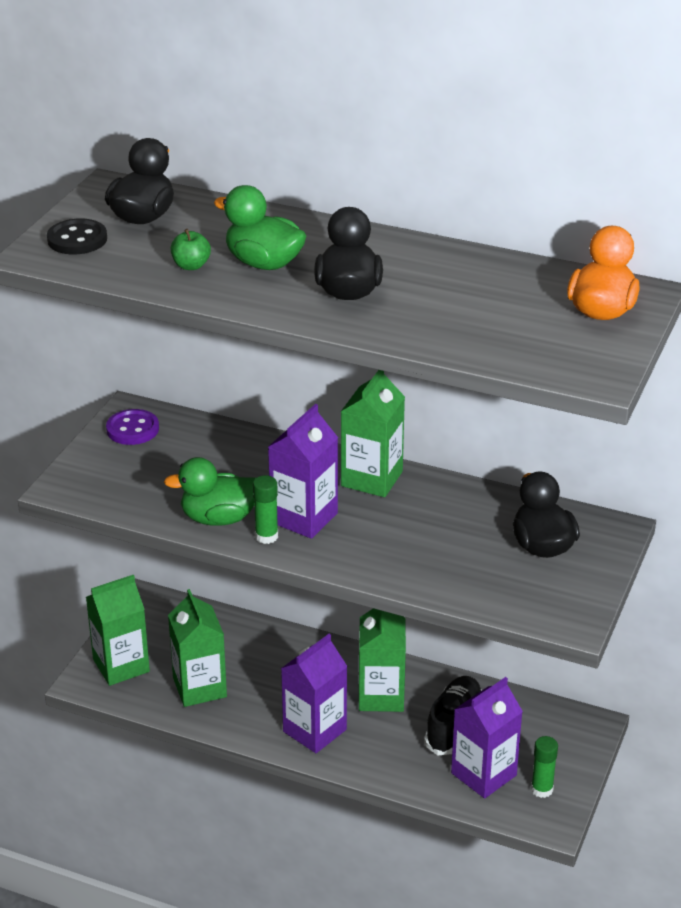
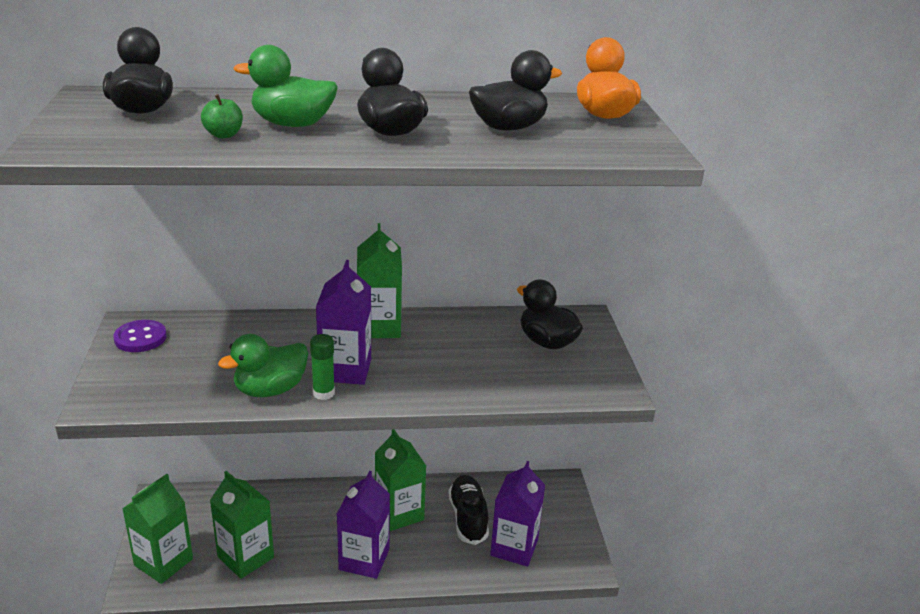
camera: 30 degrees left, 5 degrees down
(77, 239) = (86, 132): black button -> none
(475, 309) = (509, 128): none -> black duck
(542, 789) = (562, 544): green glue stick -> none

